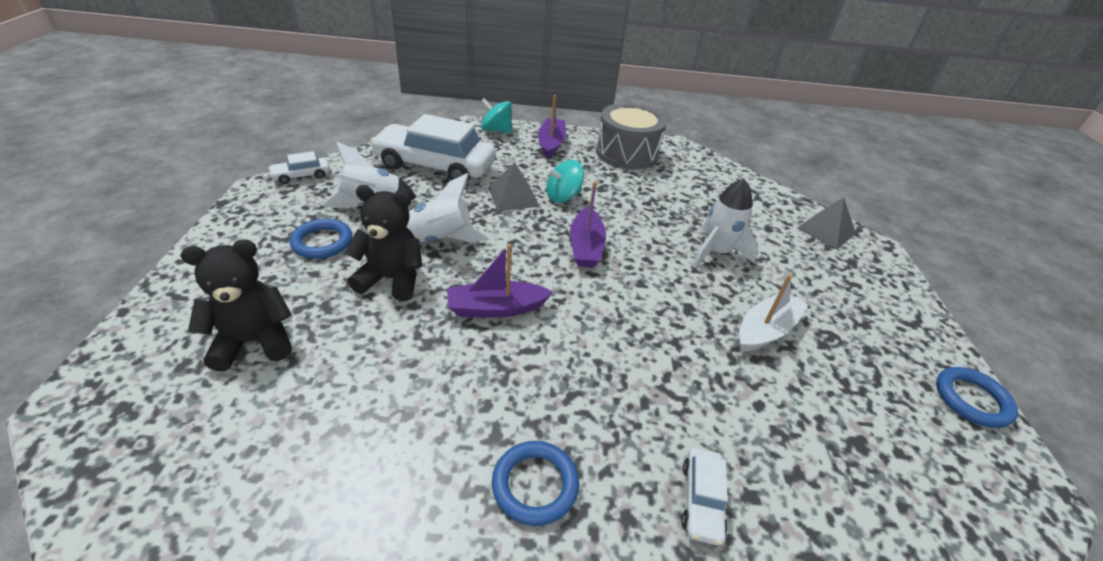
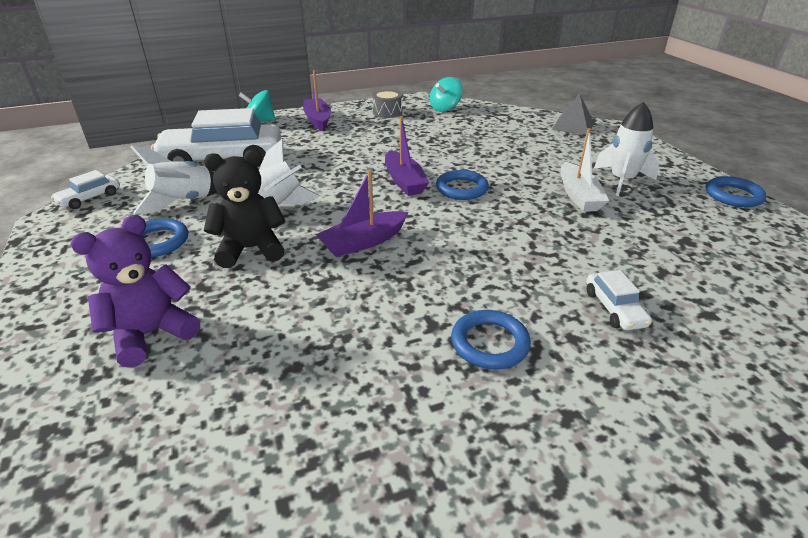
camera: 20 degrees left, 5 degrees down
(254, 341) = (151, 334): black teddy bear -> purple teddy bear
(513, 197) = (314, 164): grey pyramid -> none
(563, 196) = (358, 153): turquoise spinning top -> turquoise spinning top (445, 108)
(627, 153) = (387, 112): grey drum -> grey drum, size x0.51
(639, 276) = (461, 188): none -> blue ring
(716, 252) = (507, 158): white rocket -> white rocket (622, 180)
(765, 330) = (578, 196): white boat -> white boat turned 150 degrees clockwise

